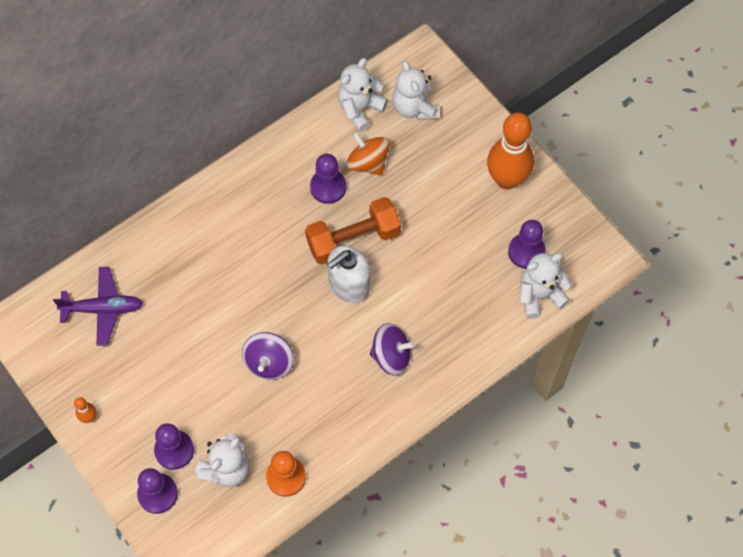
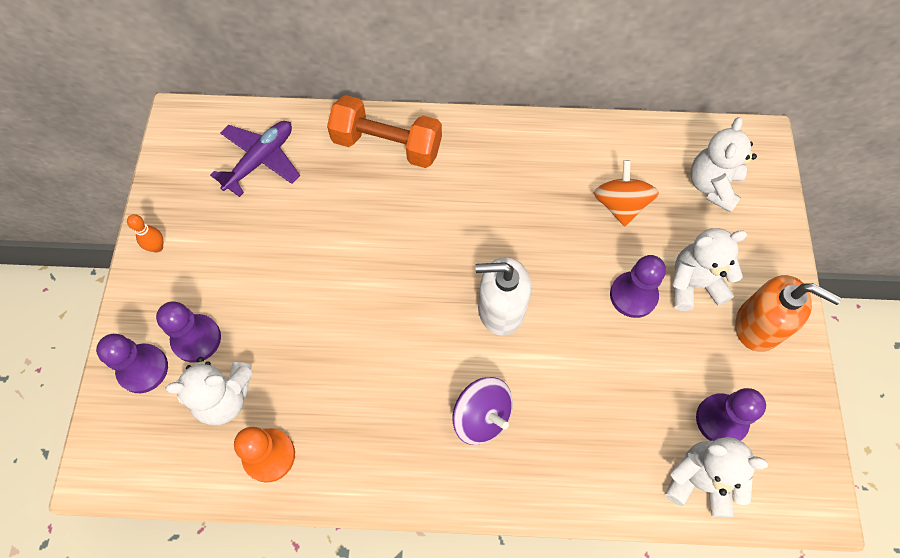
camera: 40 degrees right, 0 degrees up
(103, 309) = (260, 160): purple plane -> purple plane turned 90 degrees counterclockwise
(269, 363) = (357, 325): purple spinning top -> none
(328, 187) = (560, 200): purple pawn -> purple pawn (633, 295)
(353, 239) = (543, 267): orange dumbbell -> orange dumbbell (387, 145)
(360, 109) = (654, 149): white teddy bear -> white teddy bear (694, 284)
(507, 179) = (758, 325): orange bowling pin -> orange soap dispenser

